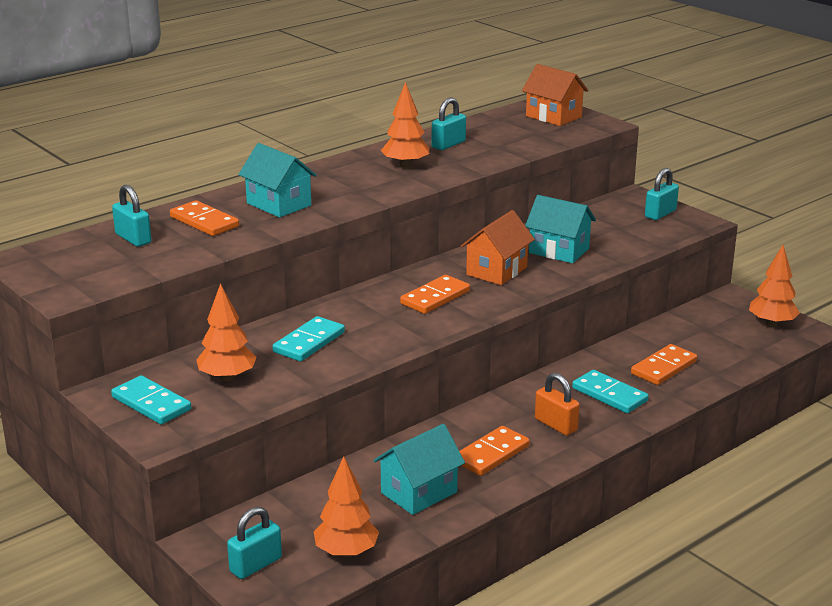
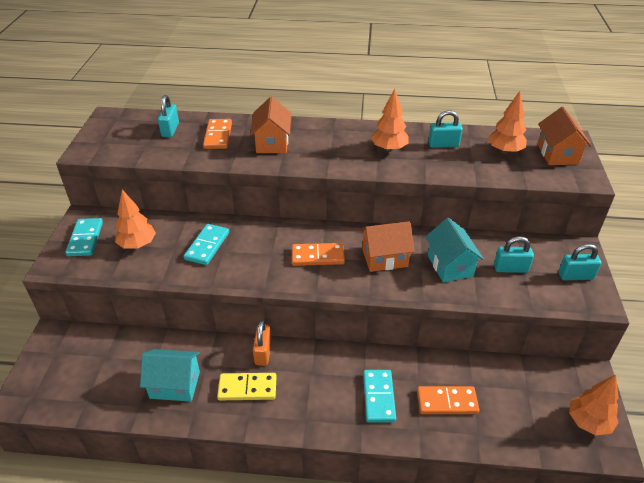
camera: 45 degrees right, 15 degrees up
(256, 565) = (47, 369): turquoise padlock -> turquoise padlock (510, 268)
(279, 204) = (272, 143): turquoise house -> orange house
(309, 342) = (207, 246): turquoise domino -> turquoise domino turned 60 degrees counterclockwise
(346, 552) = (88, 397): orange tree -> orange tree (505, 151)
(491, 454) = (247, 388): orange domino -> yellow domino
(556, 425) = (312, 395): orange padlock -> orange padlock (263, 352)

